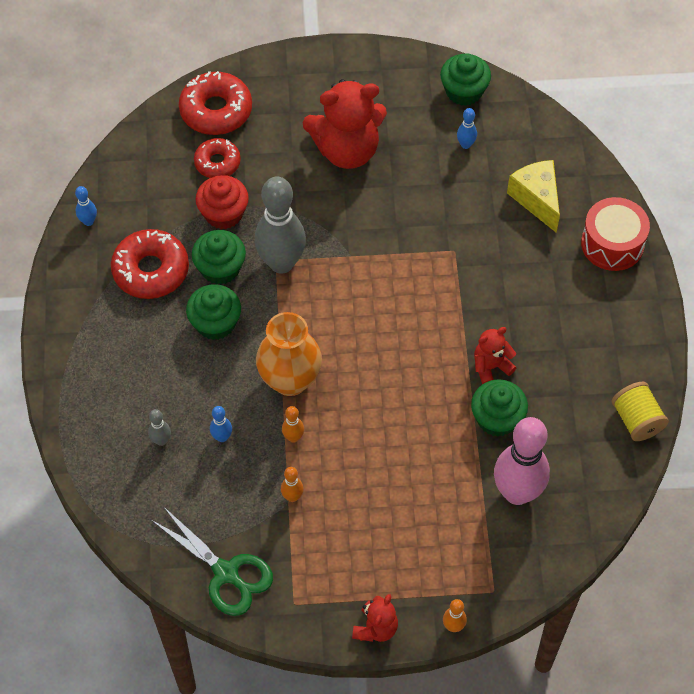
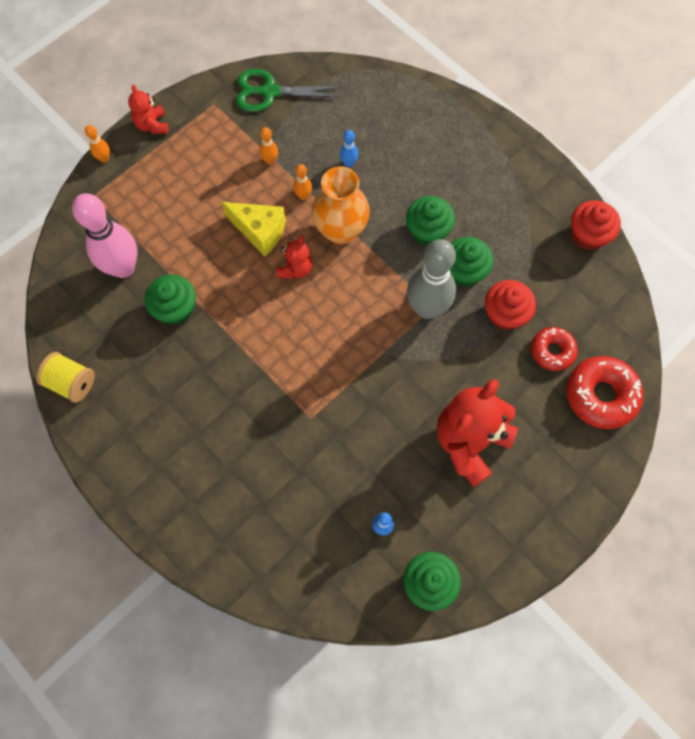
camera: 140 degrees right, 10 degrees up
(88, 221) = (588, 235): blue bowling pin -> red cupcake
(151, 270) = (508, 234): red donut -> none
(161, 440) = (384, 134): grey bowling pin -> none
(491, 367) = (209, 344): red teddy bear -> red teddy bear (295, 269)
(536, 199) = (282, 519): yellow cheese -> yellow cheese (260, 231)
(612, 244) = (190, 525): red drum -> none

